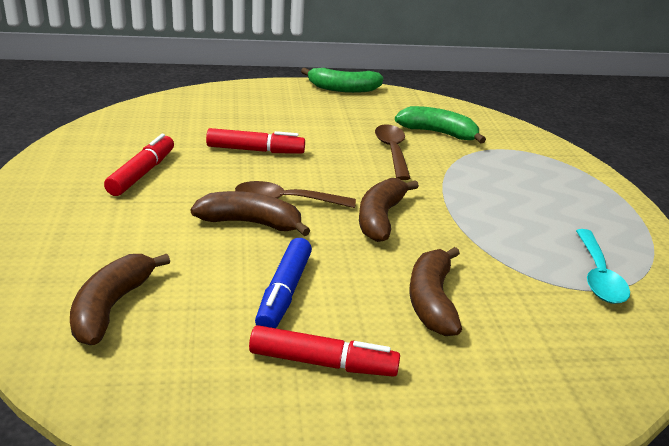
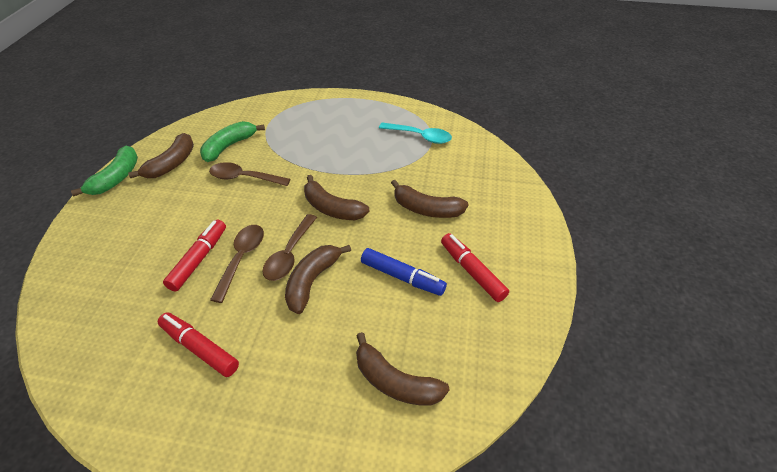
camera: 70 degrees left, 15 degrees up
(266, 173) = (241, 259): none -> brown spoon
(323, 363) = (472, 271): red marker -> red marker turned 60 degrees counterclockwise
(384, 109) = (172, 164): none -> brown banana

